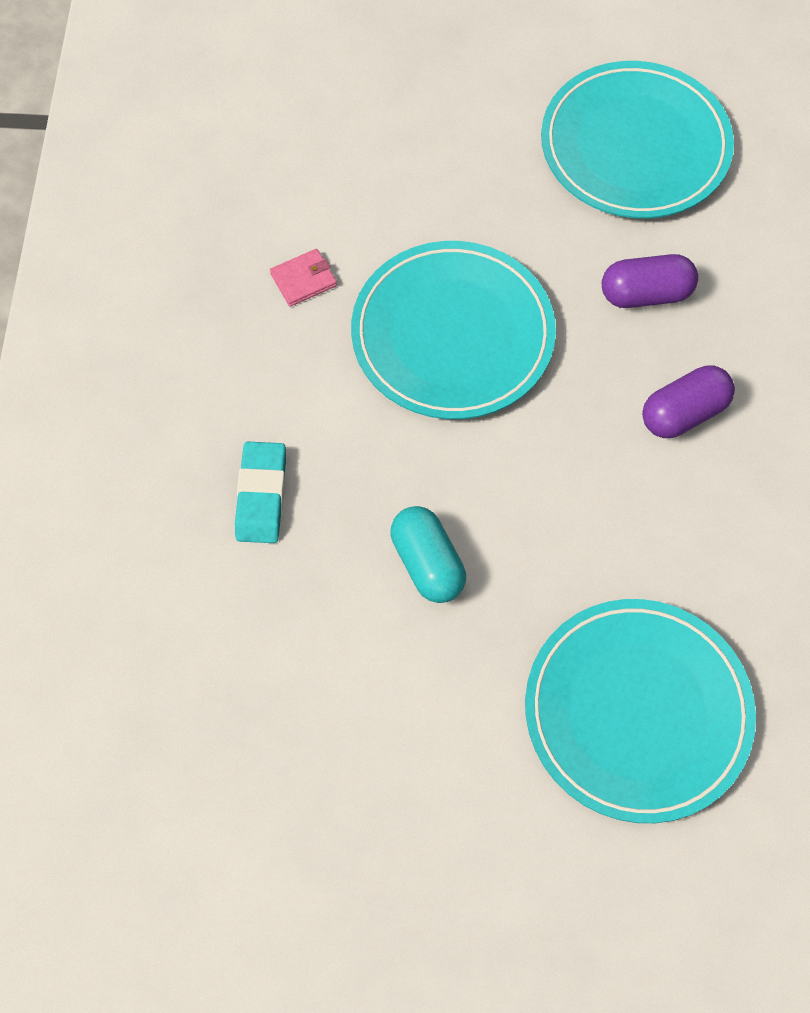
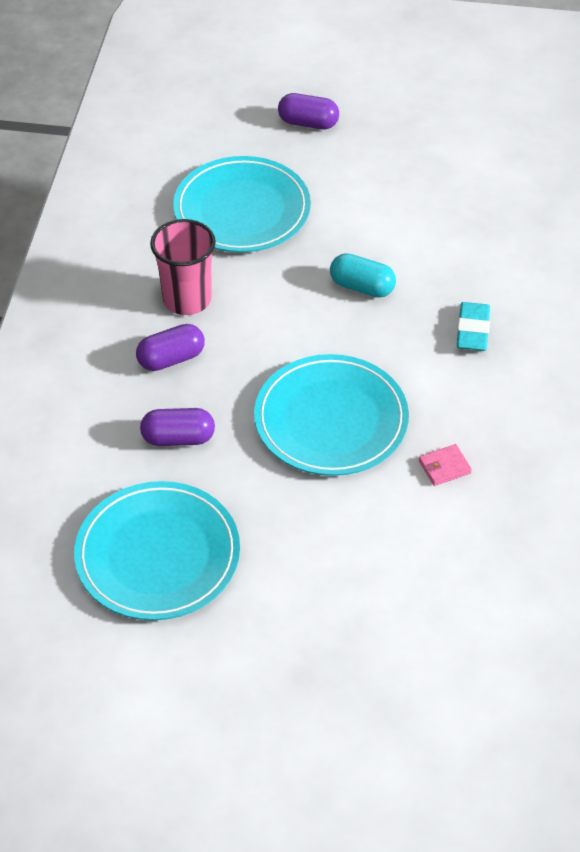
camera: 175 degrees left, 15 degrees down
(427, 563) = (362, 287): turquoise capsule -> turquoise capsule turned 45 degrees counterclockwise
(555, 950) = (308, 123): none -> purple capsule
(685, 518) = (187, 299): none -> pink cup

